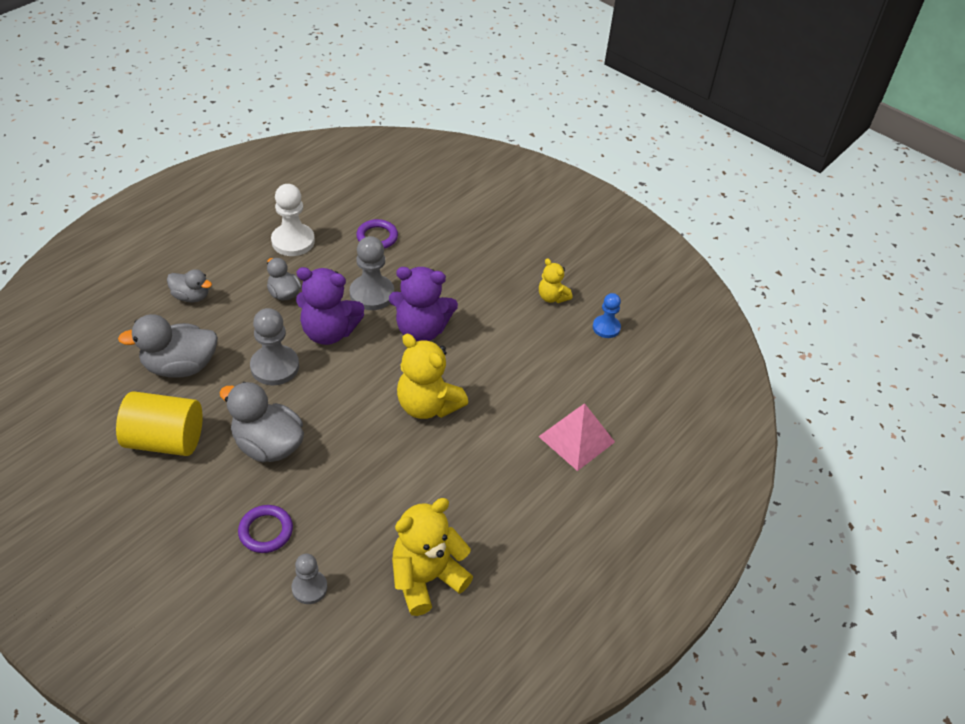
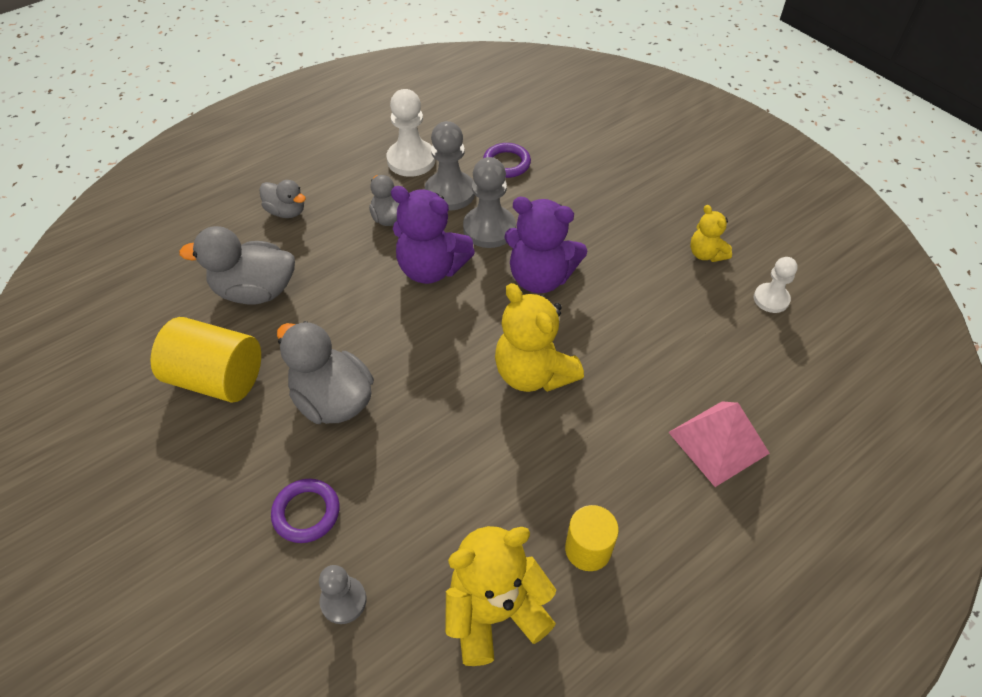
camera: 15 degrees right, 5 degrees up
(275, 367) = (361, 303): grey pawn -> grey pawn (450, 193)
(489, 526) = (588, 549): none -> yellow cylinder
(606, 327) = (771, 299): blue pawn -> white pawn

